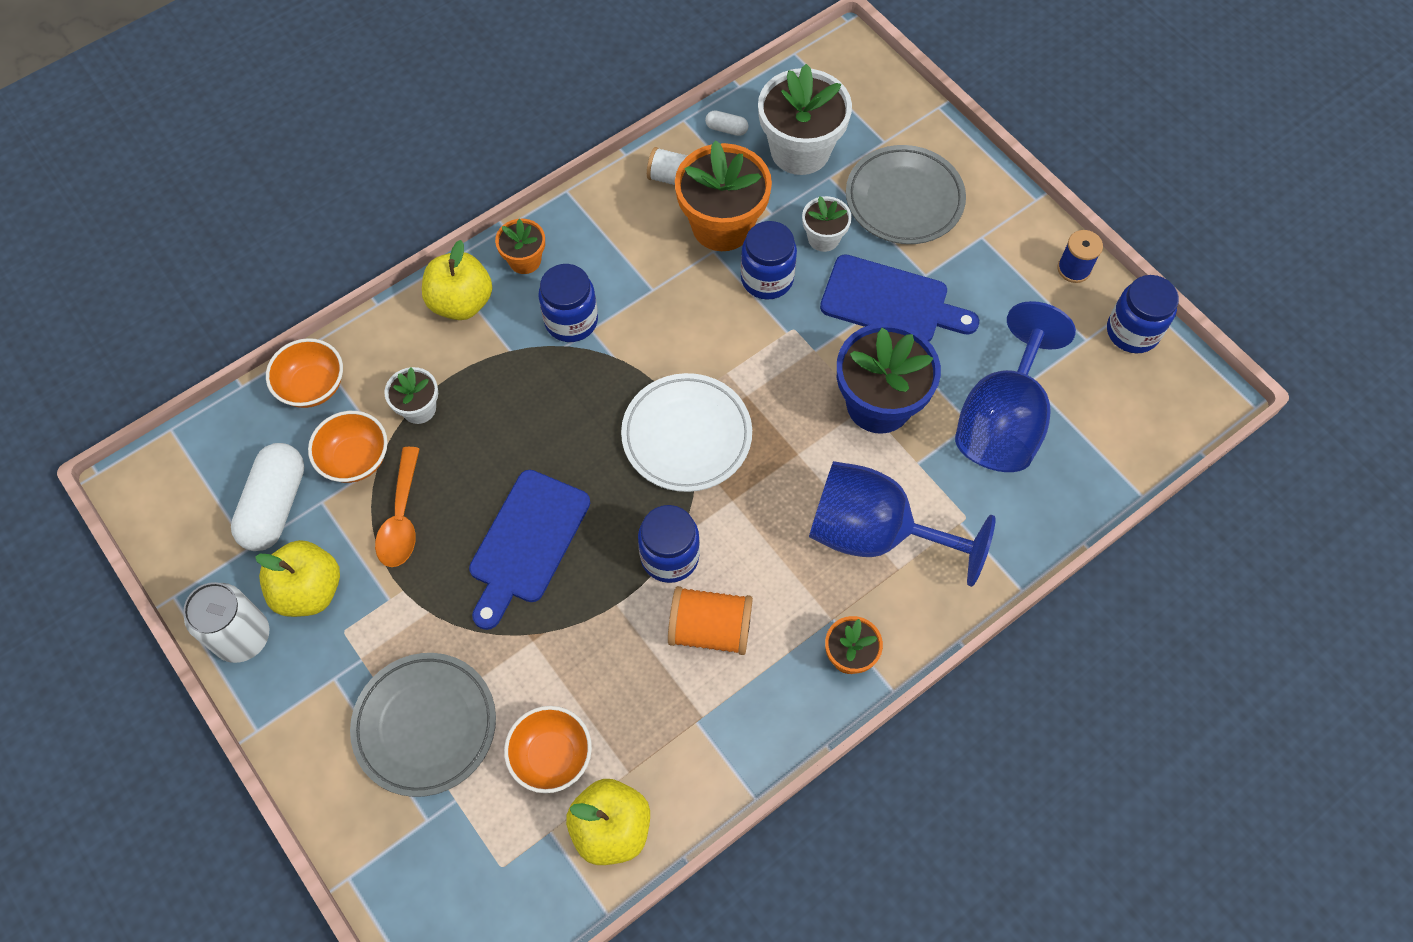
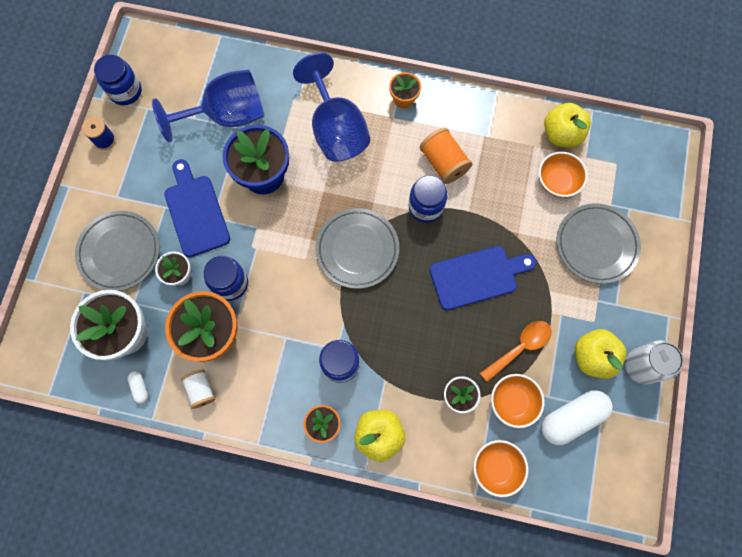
camera: 130 degrees left, 10 degrees up
(686, 436) = (357, 249): white plate -> grey plate

